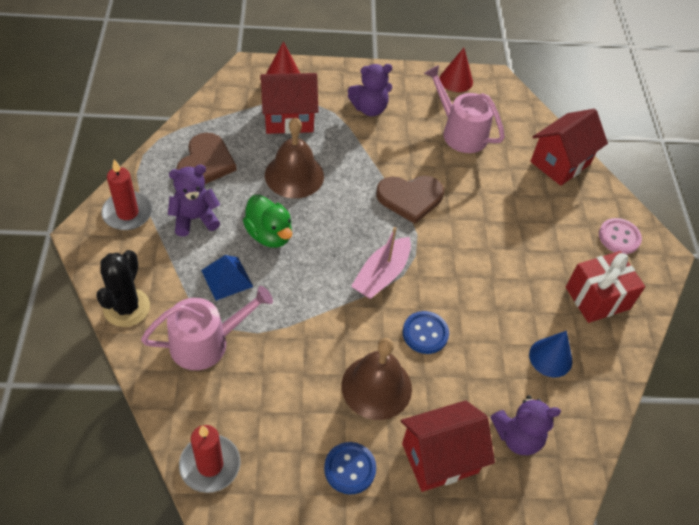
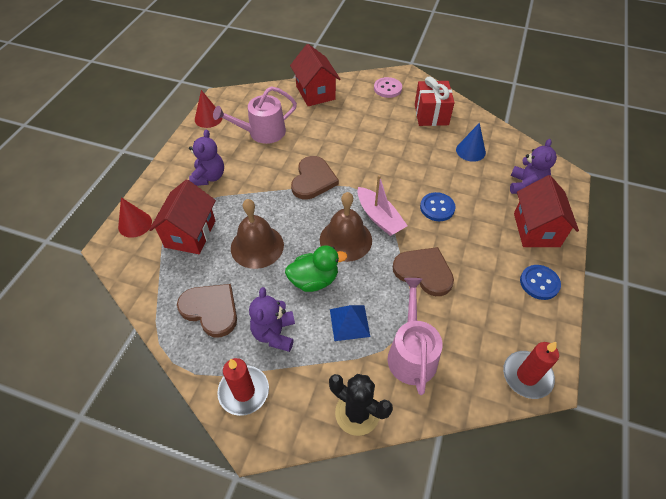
camera: 65 degrees left, 0 degrees up
(319, 336) = (424, 272): none -> brown heart
(376, 387) = (475, 248): brown bell -> brown bell (345, 239)

